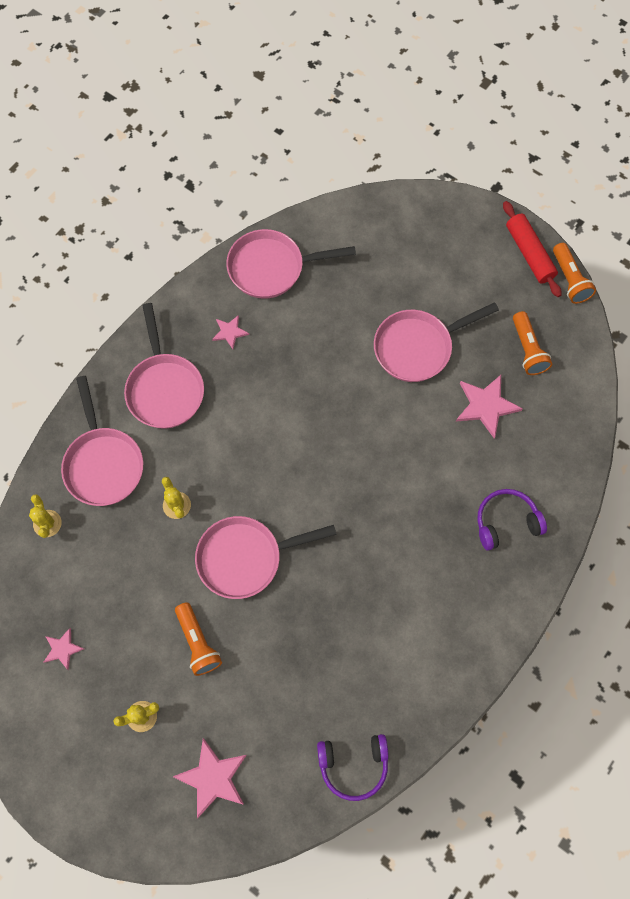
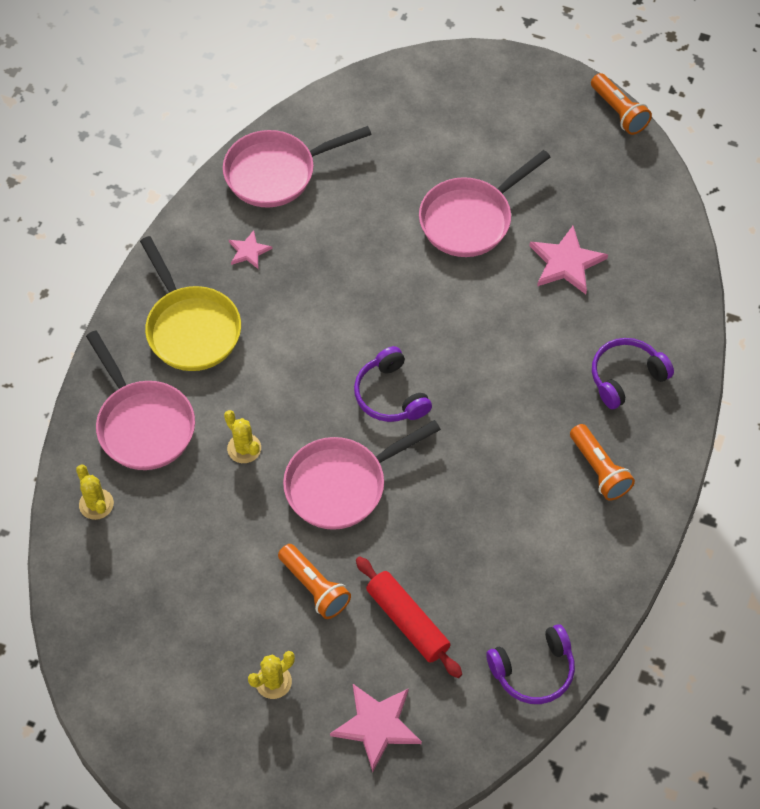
camera: 15 degrees left, 10 degrees down
(62, 649) = (157, 634): pink star -> none
(165, 389) = (191, 328): pink pan -> yellow pan
(307, 488) = (390, 395): none -> purple headphones
(527, 350) = (594, 194): orange flashlight -> orange flashlight (599, 470)
(529, 253) = (565, 95): red rolling pin -> red rolling pin (407, 621)

